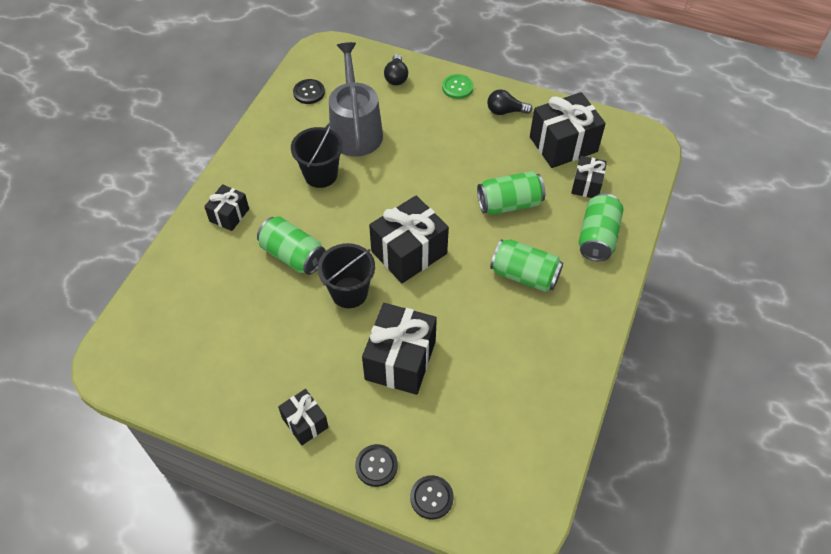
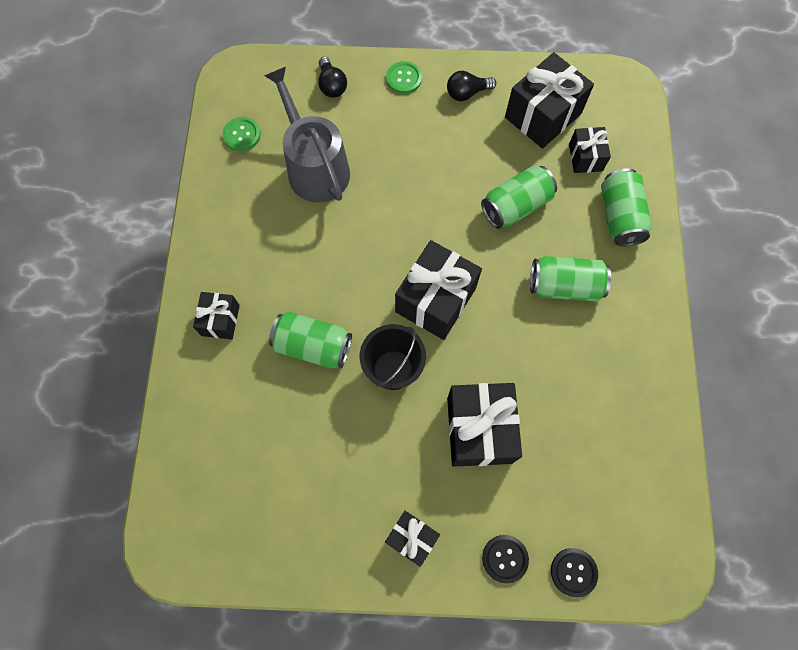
camera: 20 degrees left, 15 degrees up
(309, 92) = (242, 135): black button -> green button
(320, 175) = (300, 236): black bucket -> none

